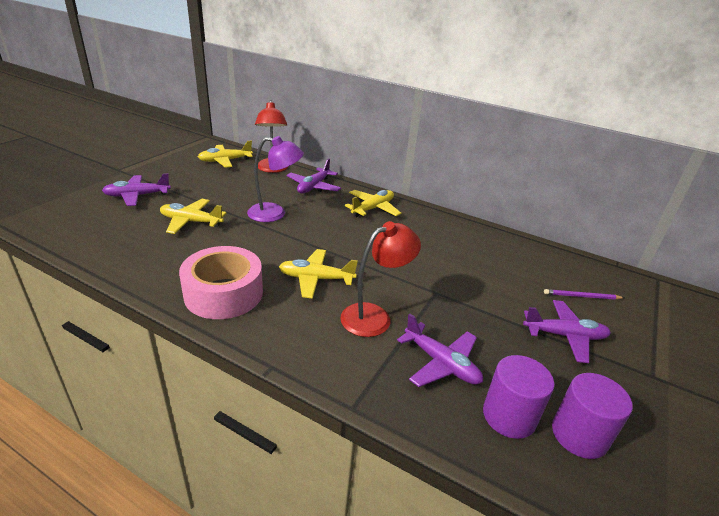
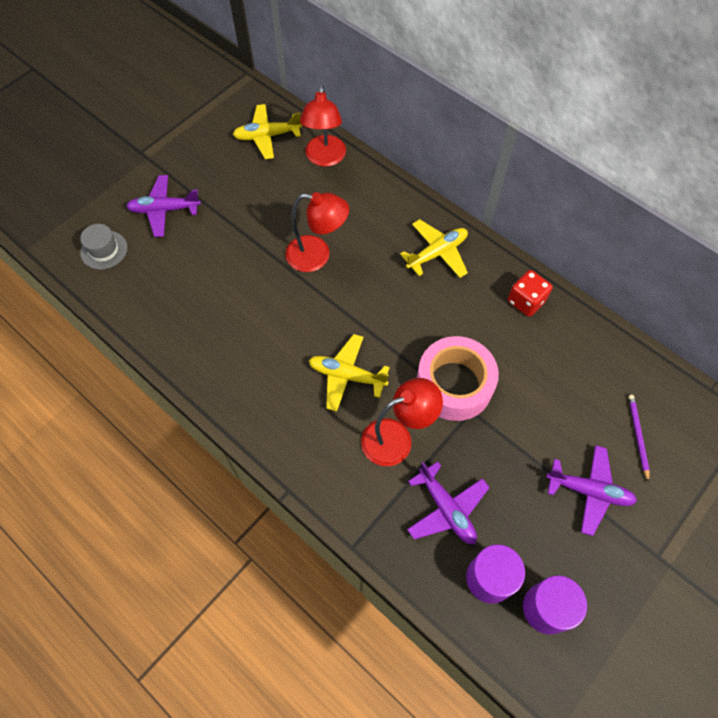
camera: 15 degrees right, 30 degrees up
(76, 218) = (104, 250): none -> grey hat
(191, 222) = (223, 265): yellow plane -> none
(224, 293) = (252, 388): pink tape -> pink tape (454, 385)
(275, 213) = (317, 256): purple lamp -> red lamp
(314, 187) = (372, 201): purple plane -> none
(452, 229) = (526, 301): none -> red dice
(581, 296) = (637, 436): purple pencil -> purple pencil turned 75 degrees clockwise

